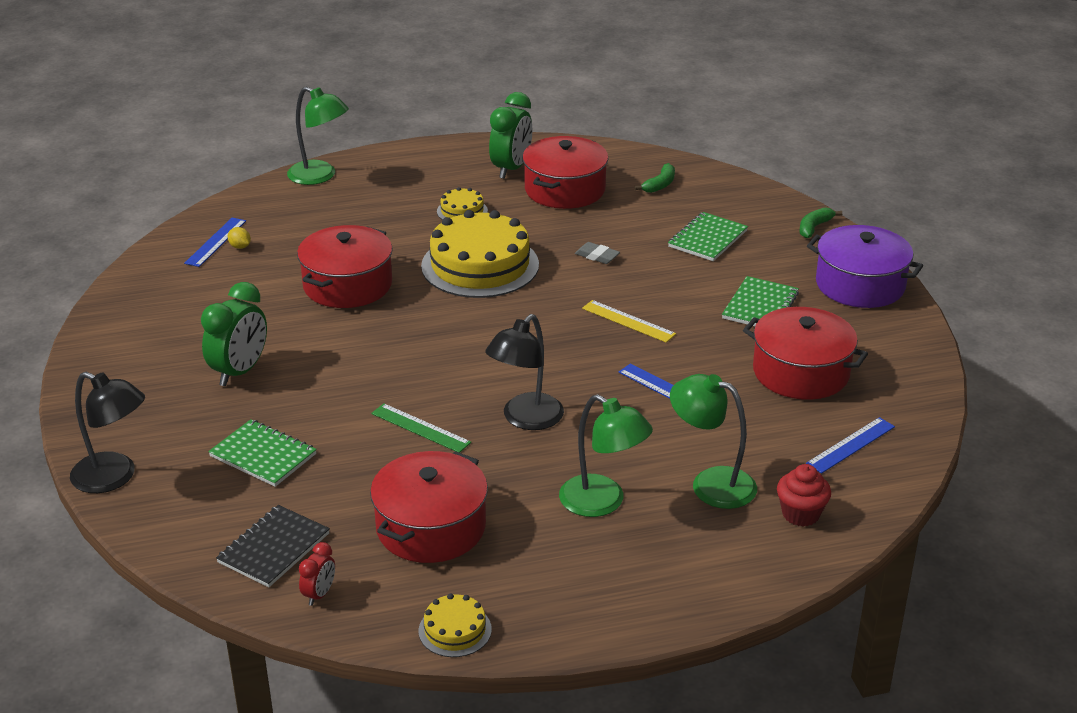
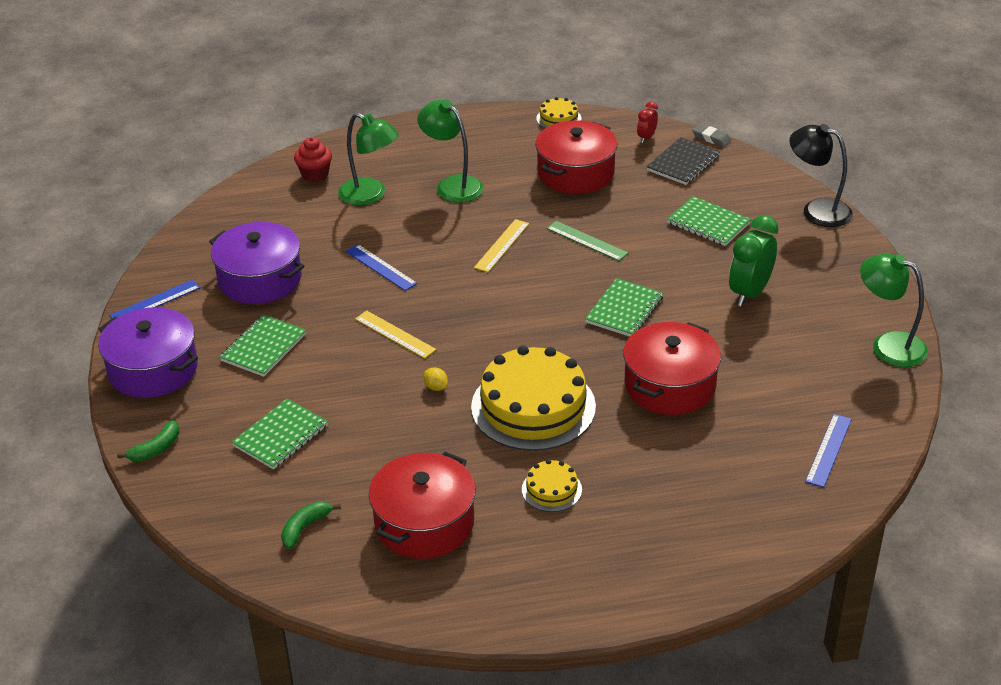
camera: 175 degrees left, 5 degrees up
(240, 247) = (798, 442): yellow lemon -> yellow lemon (436, 387)
(320, 176) = (735, 561): green lamp -> green lamp (888, 345)
(384, 351) = (624, 310): none -> green notebook
(511, 169) = (487, 566): green clock -> none
(525, 419) = (501, 245): black lamp -> yellow ruler
(597, 256) = (407, 415): grey eraser -> grey eraser (711, 138)
(801, 372) = (260, 279): red pot -> purple pot
(851, 445) = (252, 219): blue ruler -> blue ruler (155, 302)

